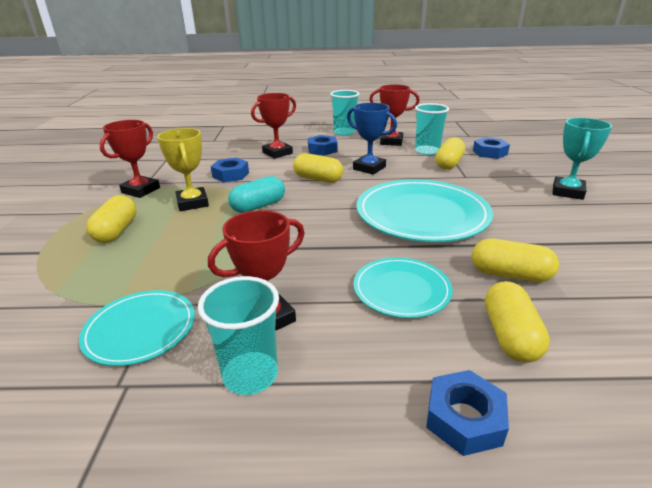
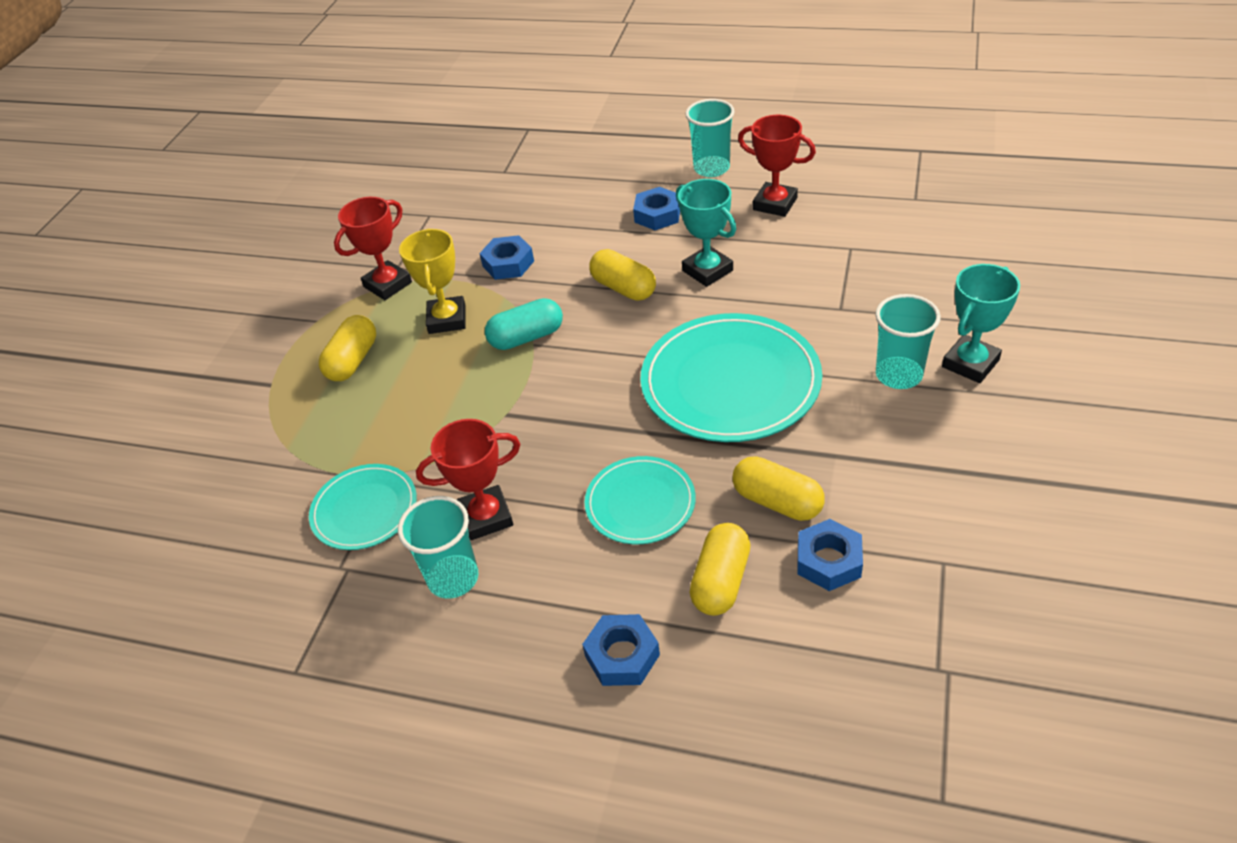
camera: 20 degrees right, 15 degrees up
(277, 153) = (588, 216): red trophy -> none
(369, 168) = (707, 270): blue trophy -> turquoise trophy
(427, 151) = (818, 236): turquoise cup -> turquoise cup (899, 375)
(448, 164) = (833, 273): yellow capsule -> none
(489, 152) = (918, 252): blue nut -> blue nut (829, 561)

